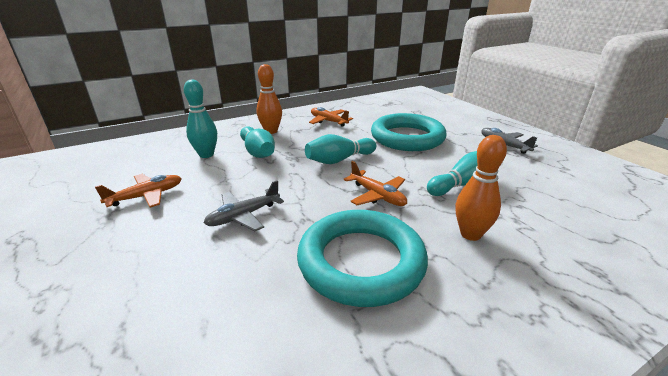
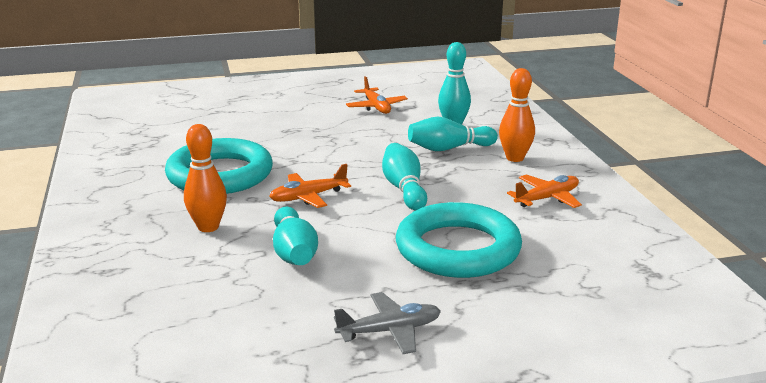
camera: 105 degrees right, 5 degrees down
(243, 216) = (317, 139): grey plane -> none

